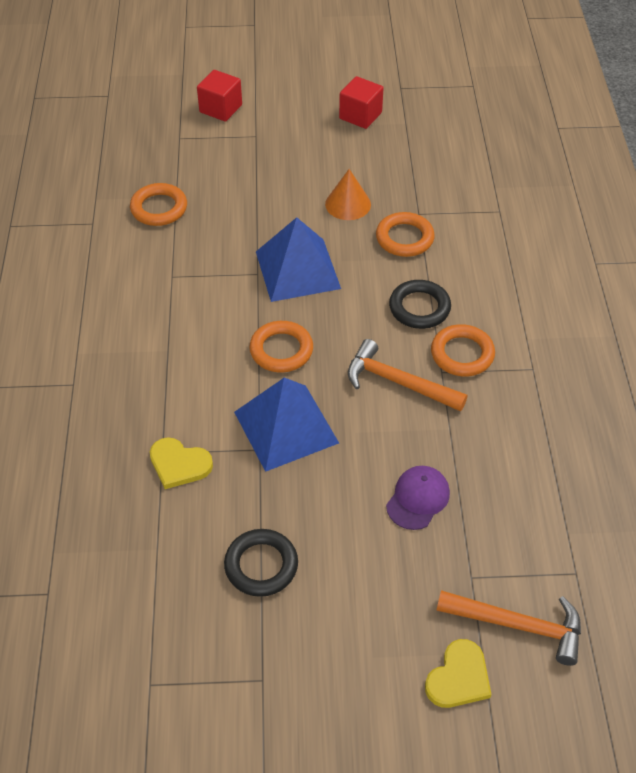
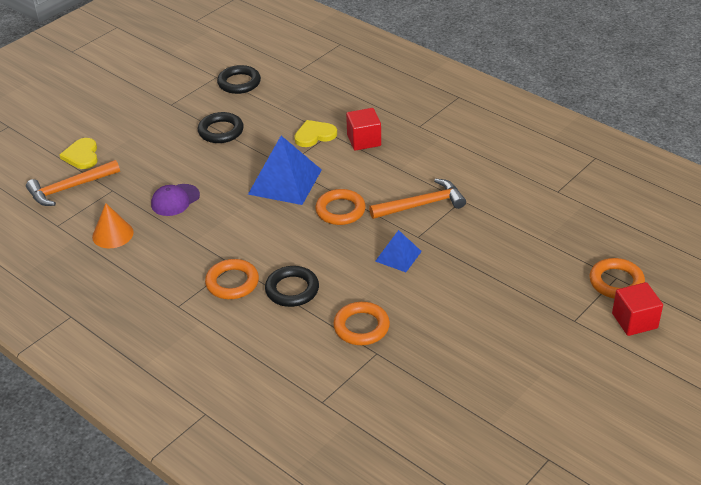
camera: 135 degrees right, 10 degrees down
(141, 640) = (239, 83): none -> black ring
(159, 208) = (539, 226): orange ring -> orange ring (616, 282)
(297, 270) = (398, 256): blue pyramid -> blue pyramid, size x0.56
(348, 204) = (433, 321): orange cone -> orange cone (113, 234)
(360, 115) = (534, 401): red cube -> red cube (364, 140)
(398, 382) = (252, 241): orange hammer -> orange hammer (422, 205)
(418, 499) = (175, 200): purple cap -> purple cap turned 60 degrees clockwise

